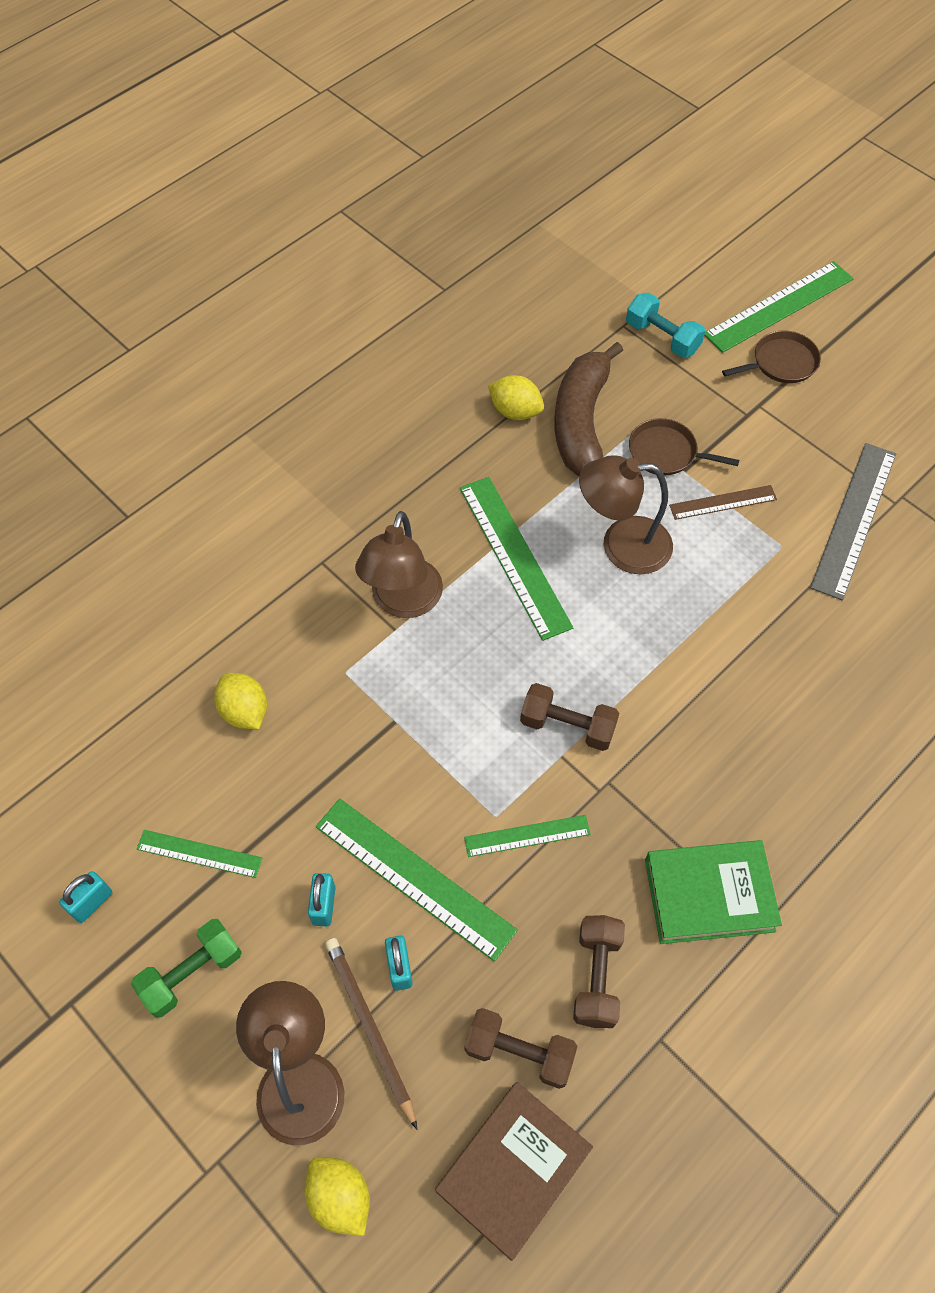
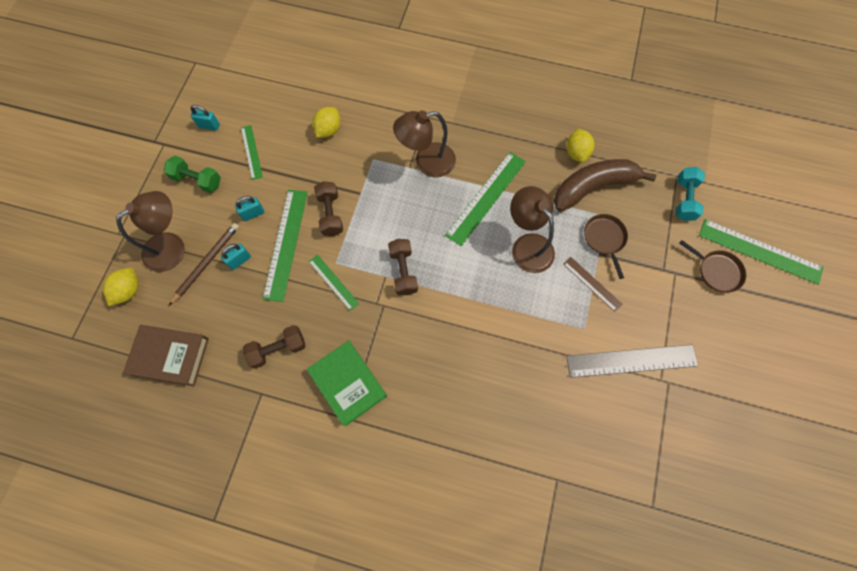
camera: 60 degrees right, 10 degrees up
(519, 1052) = (225, 332): brown dumbbell -> brown dumbbell (330, 214)

